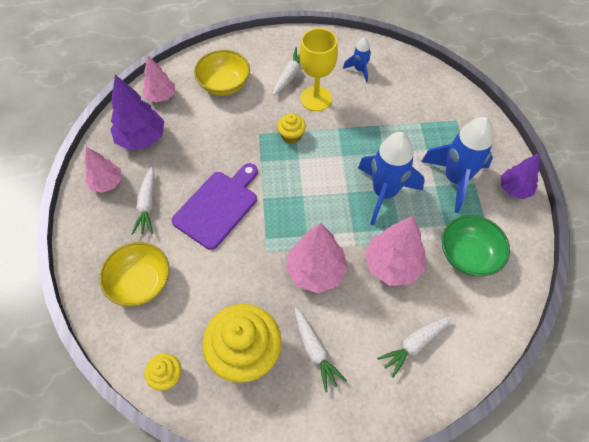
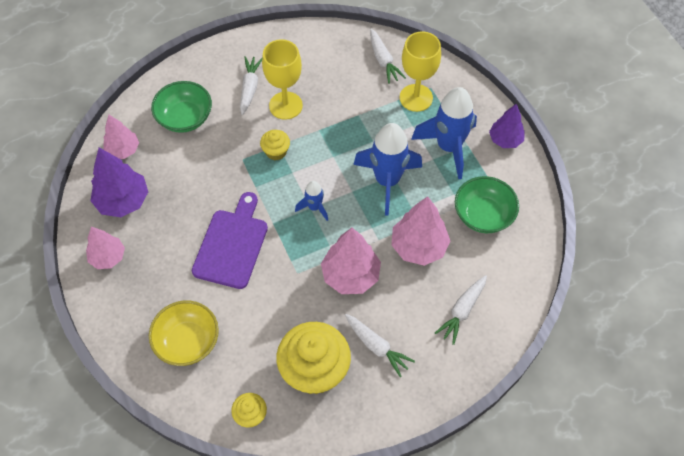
camera: 20 degrees left, 0 degrees up
(147, 205) = (160, 266): white carrot -> white carrot (383, 60)
(224, 84) = (185, 118): yellow bowl -> green bowl
(359, 70) = (318, 62): blue rocket -> blue rocket (314, 207)
(439, 125) = (416, 98): none -> yellow goblet

